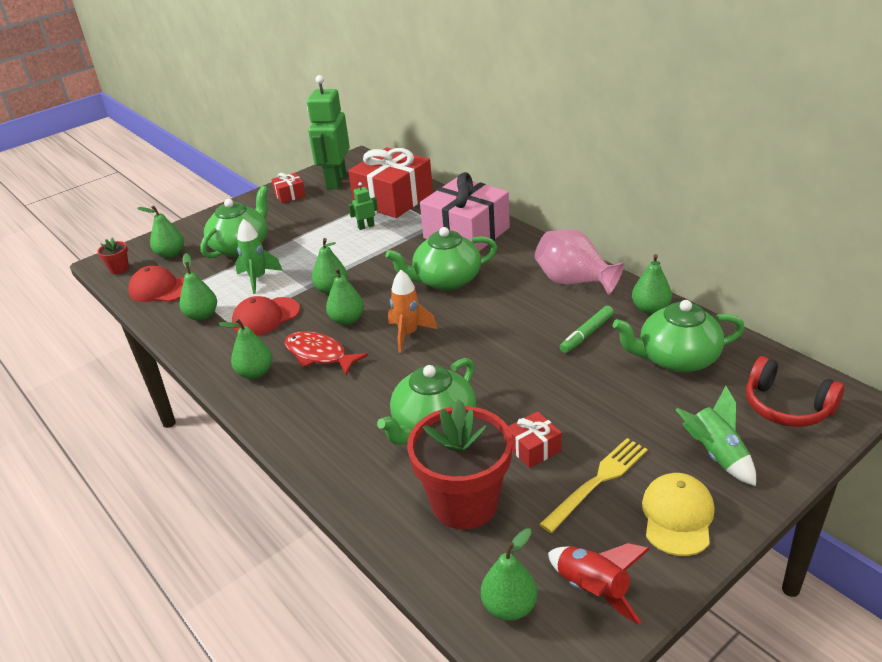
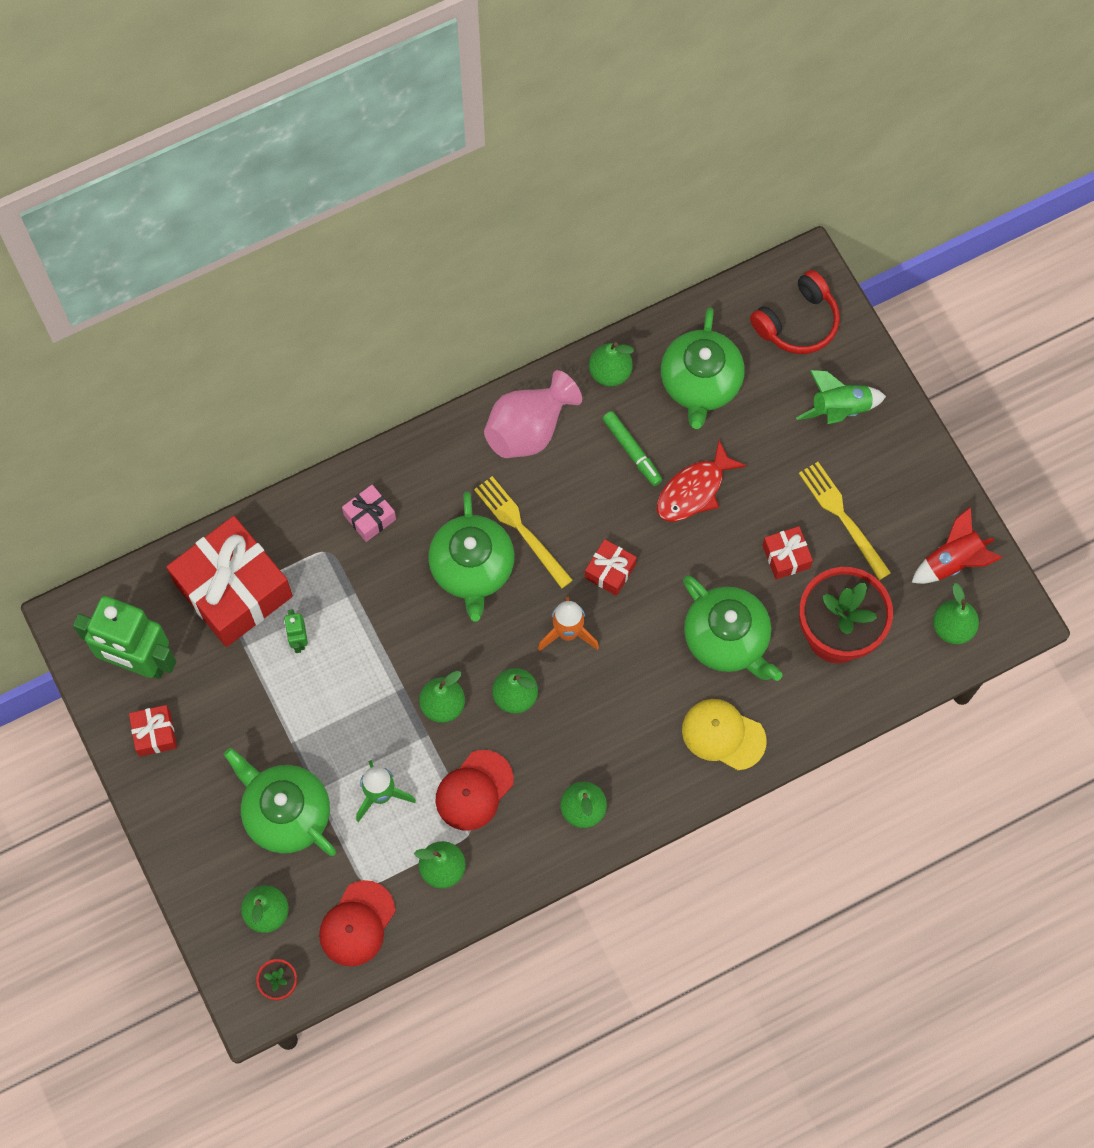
camera: 80 degrees left, 35 degrees up
(265, 317) = (474, 790): red cap -> red cap turned 60 degrees clockwise
(319, 355) = (573, 736): red fish -> red fish (694, 490)
(466, 233) = (370, 517): pink gift -> pink gift, size x0.45
(471, 345) = (610, 571): none -> red gift
(488, 295) = (521, 529): none -> yellow fork
(677, 516) = (898, 469): yellow cap -> yellow cap (723, 735)

